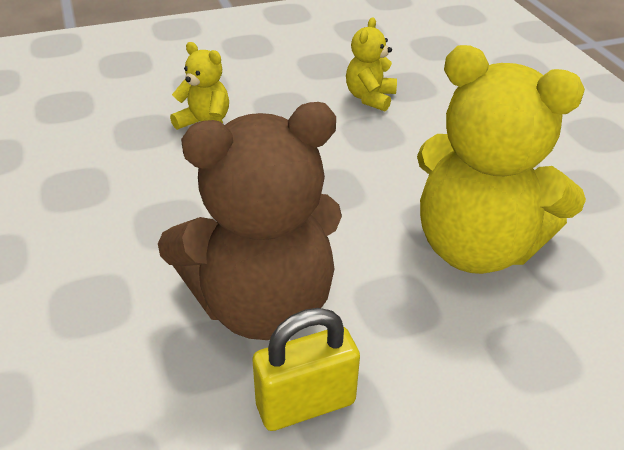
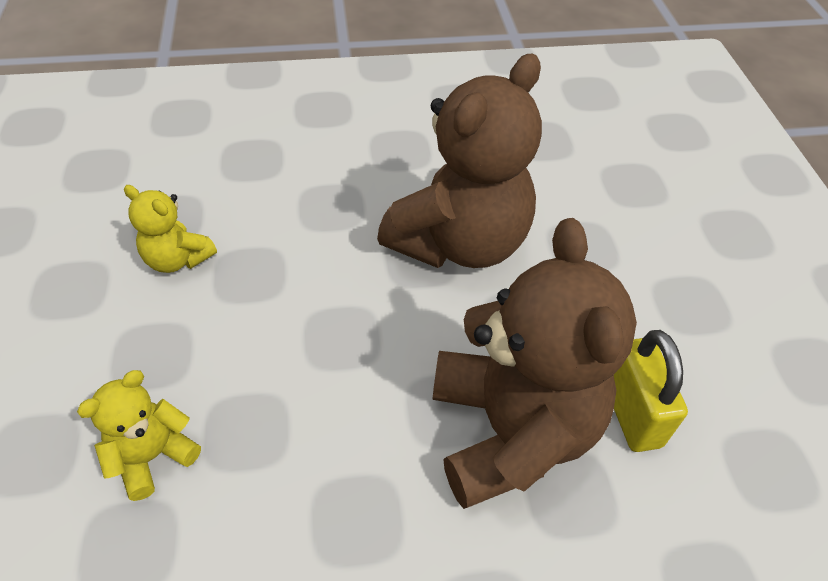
camera: 80 degrees left, 10 degrees up
(476, 247) = (459, 242): yellow teddy bear -> brown teddy bear

